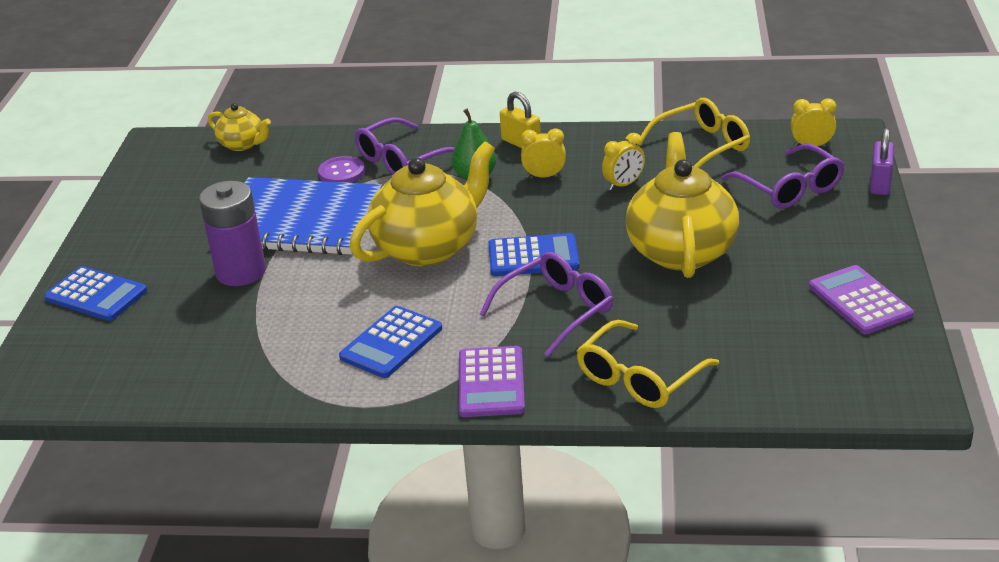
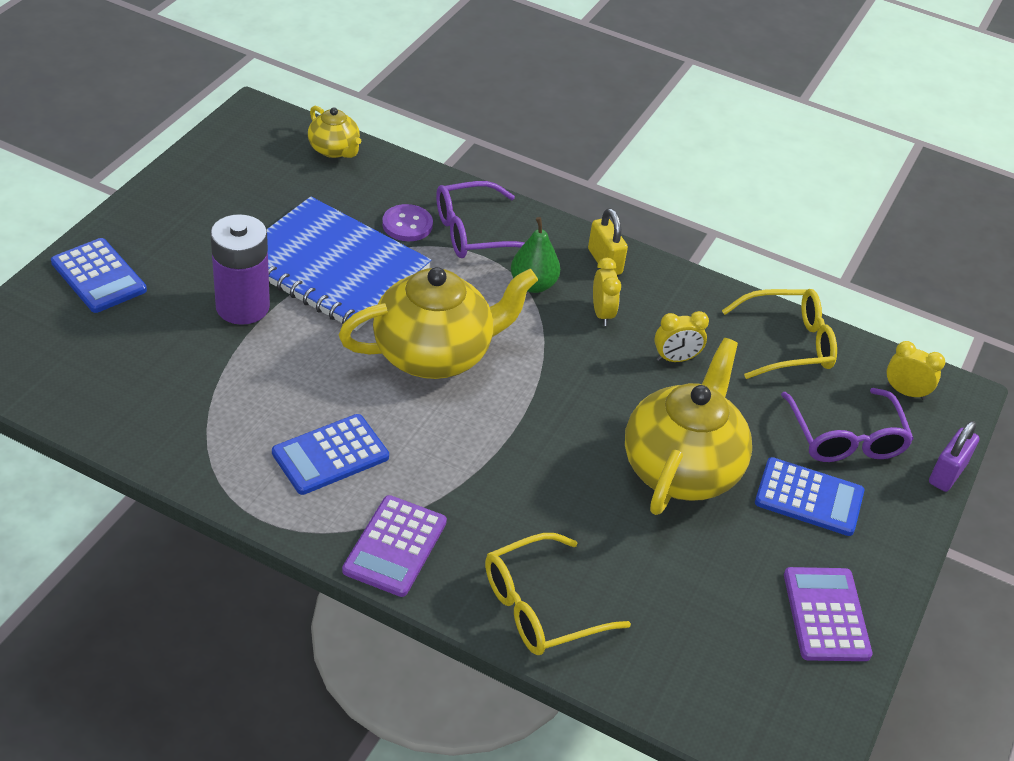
camera: 15 degrees right, 10 degrees up
(533, 256) = (529, 410): blue calculator -> blue calculator (809, 498)
(544, 176) = (602, 313): yellow clock -> yellow clock turned 60 degrees clockwise
(556, 310) = (511, 487): purple glasses -> none

